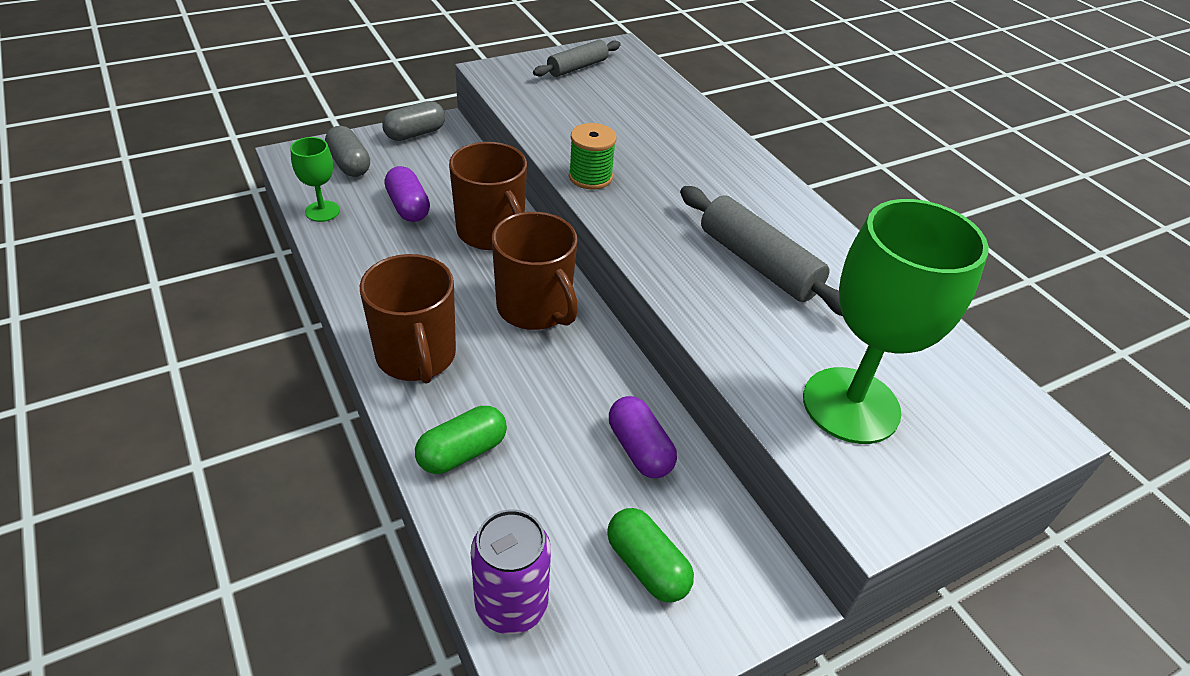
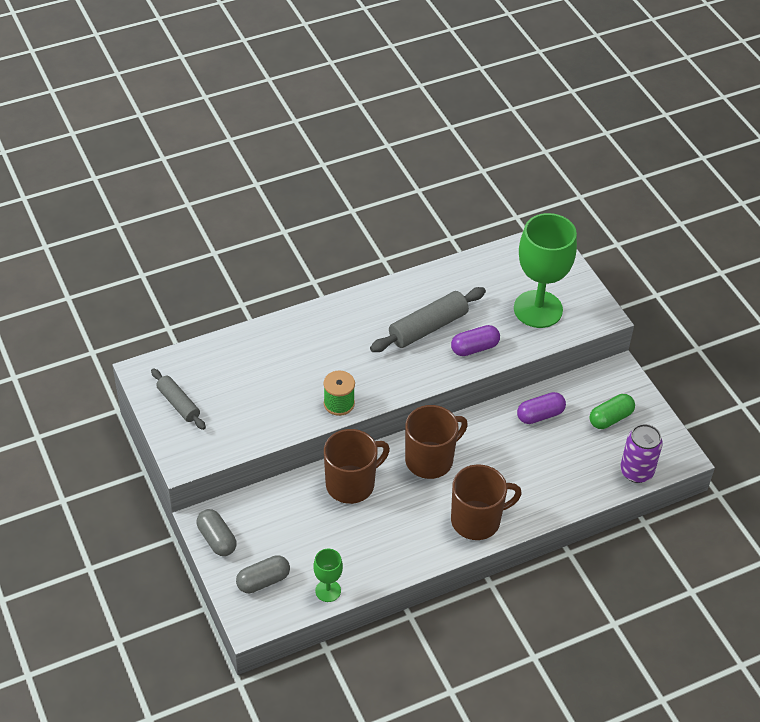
camera: 85 degrees left, 5 degrees up
(408, 207) = (321, 536): purple capsule -> purple capsule (474, 348)
(462, 452) = (549, 494): green capsule -> none

